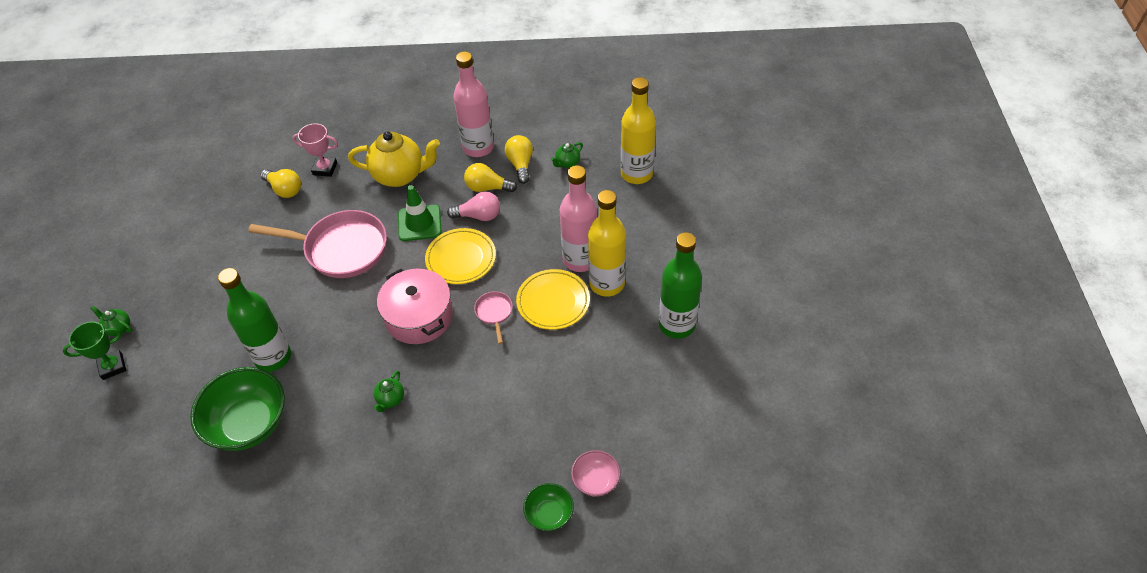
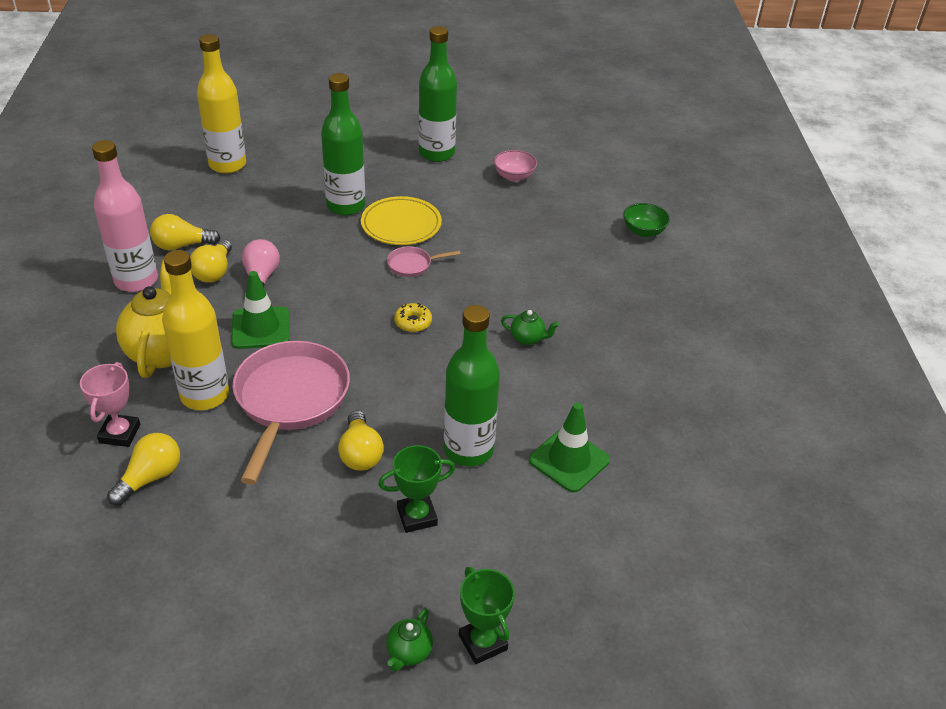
camera: 95 degrees left, 10 degrees down
(220, 328) = (417, 516): none -> green trophy
(249, 424) = (569, 460): green bowl -> green traffic cone
(283, 293) = (360, 453): none -> yellow light bulb
(419, 317) = (413, 322): pink pot -> yellow donut
(461, 258) = (328, 291): yellow plate -> none
(567, 163) = (193, 210): green teapot -> none
(580, 260) = (346, 206): pink bottle -> green bottle
(596, 481) = (606, 205): pink bowl -> pink bowl (514, 176)
(607, 284) = (381, 190): yellow bottle -> yellow bottle (205, 395)

